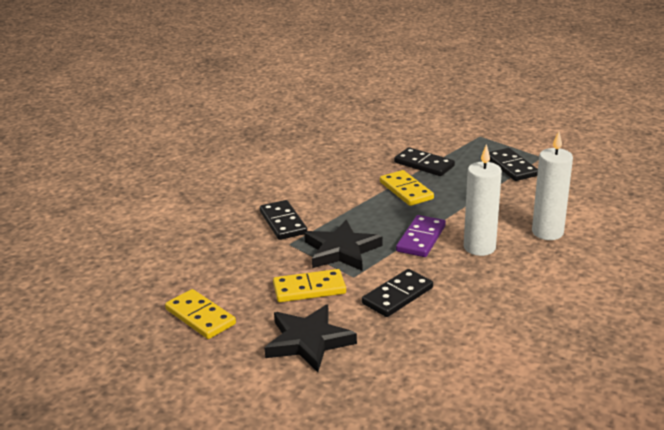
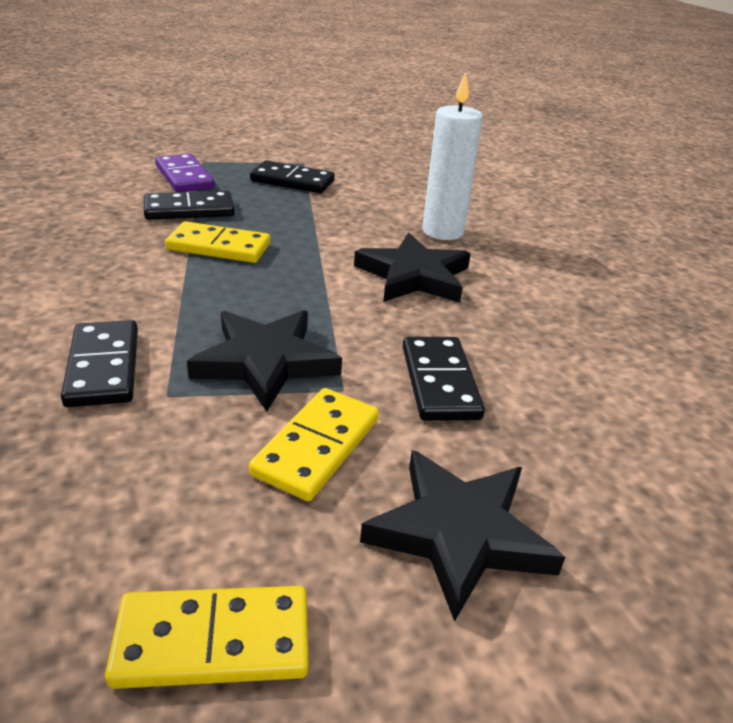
camera: 55 degrees left, 5 degrees up
(283, 222) = (103, 367): black domino -> black domino turned 60 degrees clockwise
(421, 239) = (337, 296): purple domino -> purple domino (184, 177)
(479, 247) = (414, 276): white candle -> black star

